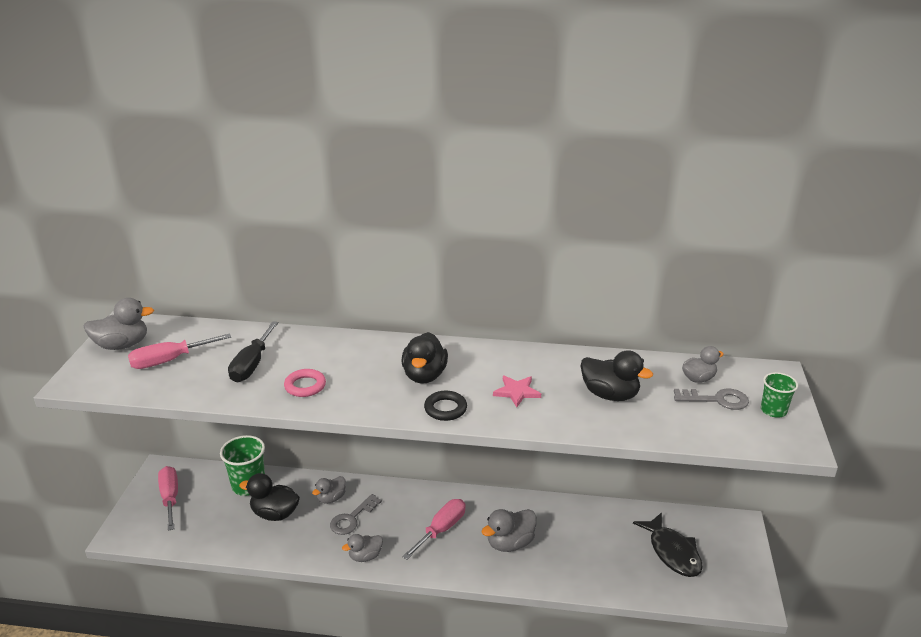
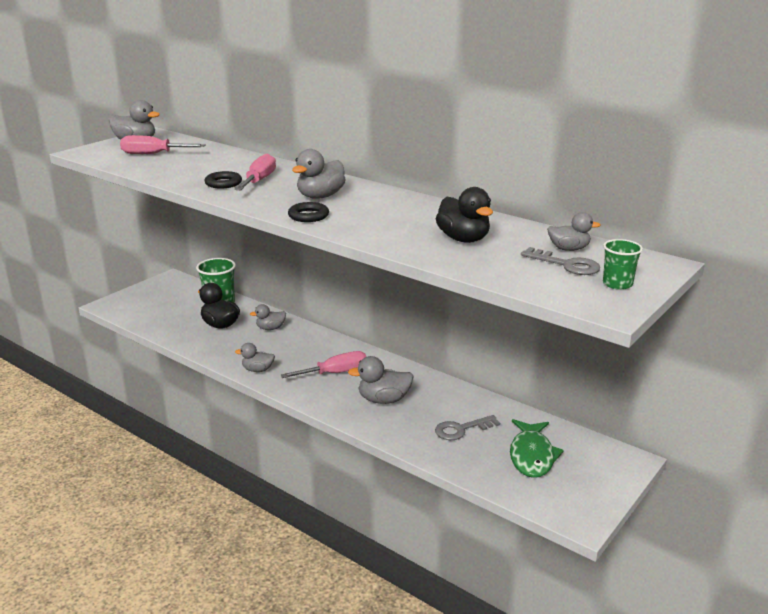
camera: 30 degrees right, 5 degrees down
(170, 498) = (160, 295): pink screwdriver -> pink screwdriver (259, 181)
(252, 364) = (203, 166): black screwdriver -> none
(305, 386) = (223, 183): pink ring -> black ring
(352, 518) = (273, 344): grey key -> grey key (461, 429)
(424, 375) = (320, 196): black duck -> grey duck
(517, 392) = (382, 220): pink star -> none
(672, 552) = (532, 456): black fish -> green fish

